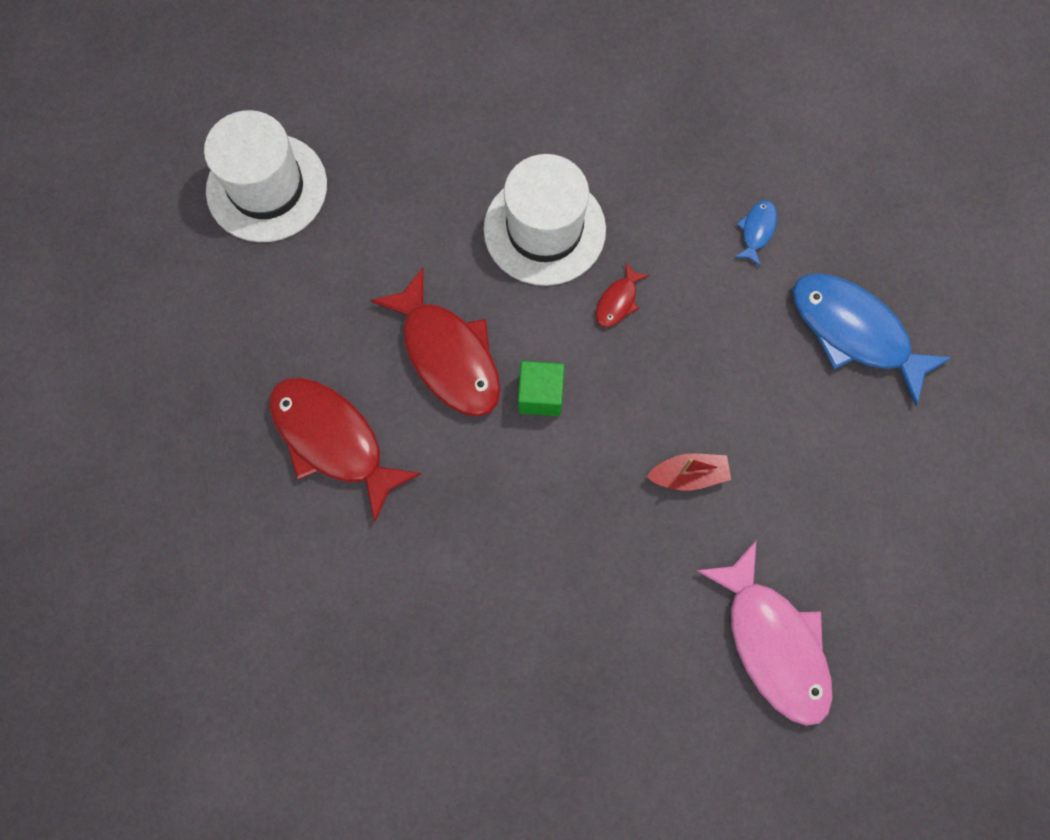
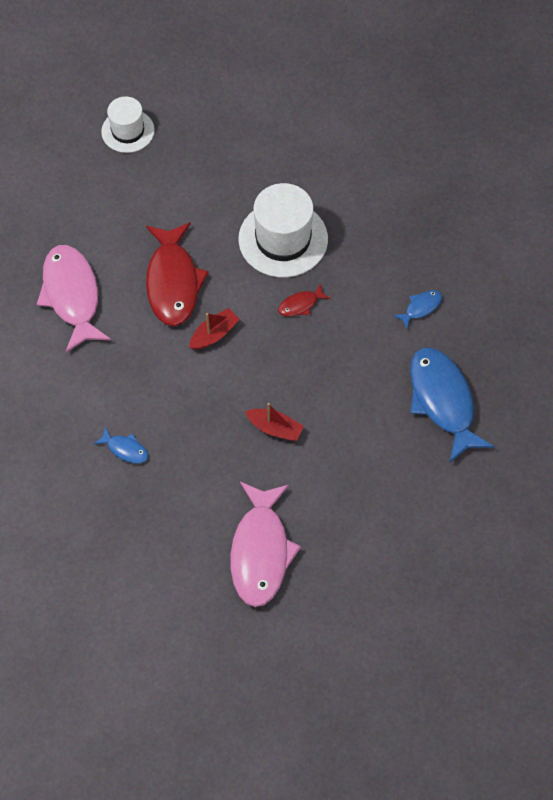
camera: 30 degrees right, 10 degrees down
(267, 188) = (128, 131): white hat -> white hat, size x0.62
(333, 440) = (72, 295): red fish -> pink fish
(528, 606) = (125, 449): none -> blue fish
(540, 395) = (214, 334): green cube -> red boat

